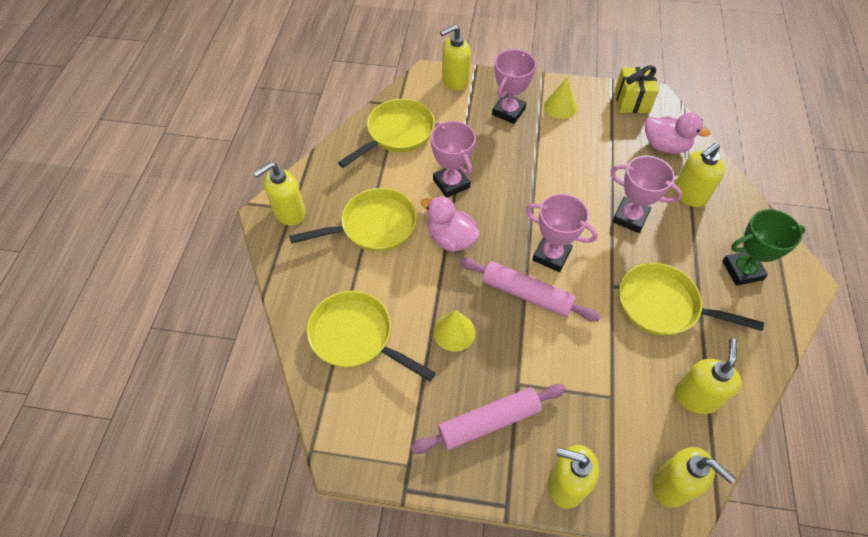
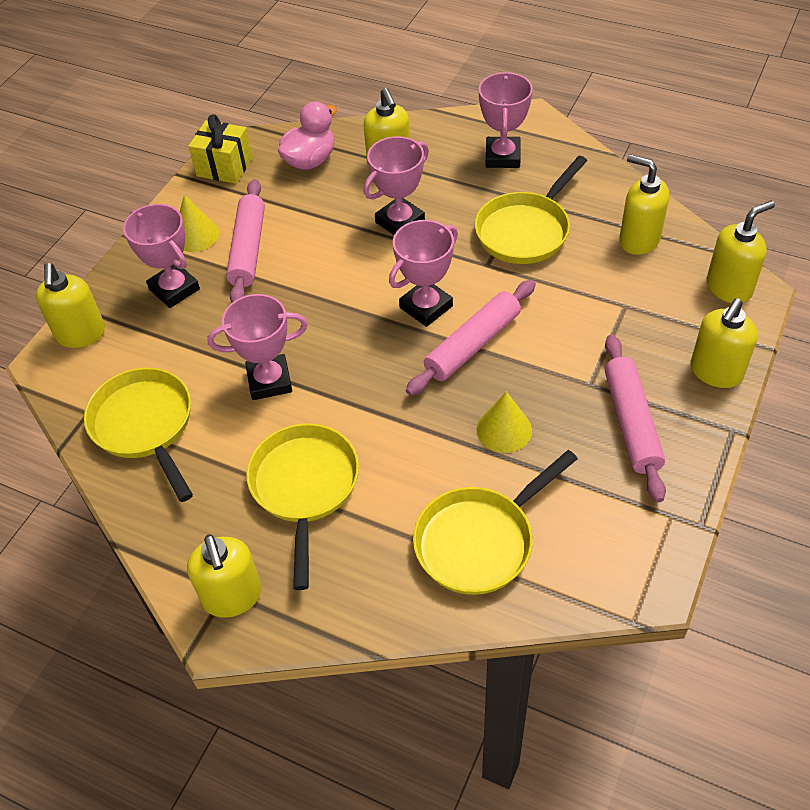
camera: 70 degrees left, 5 degrees down
(451, 239) = (362, 402): pink duck -> none
(560, 138) = (248, 249): none -> pink rolling pin
(742, 270) = (503, 157): green trophy -> pink trophy

